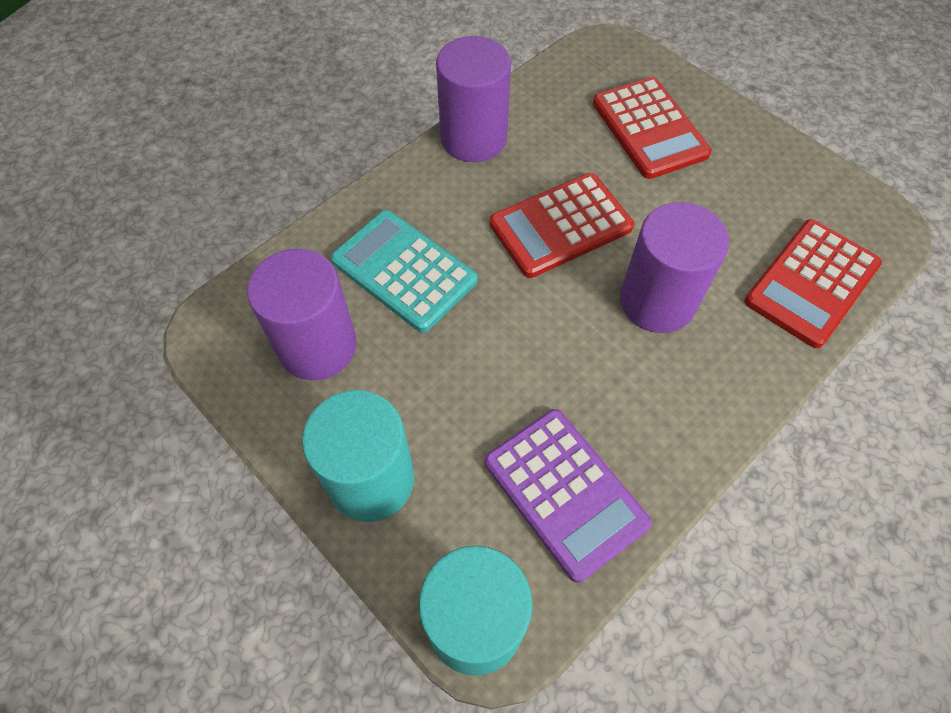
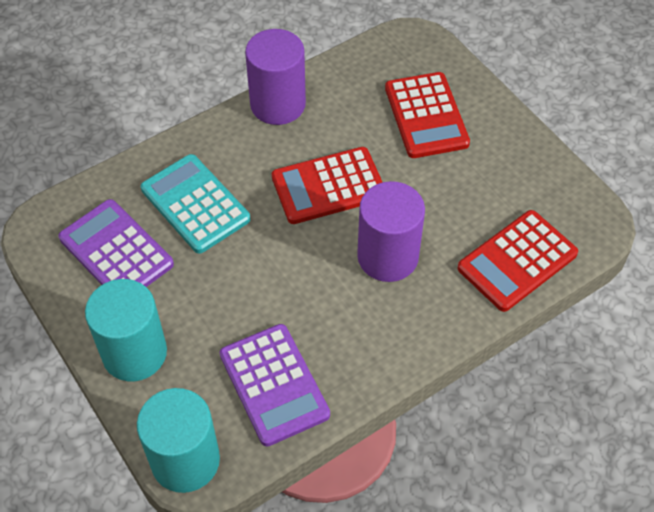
camera: 10 degrees right, 5 degrees down
(317, 346) = (116, 251): purple cylinder -> purple calculator

